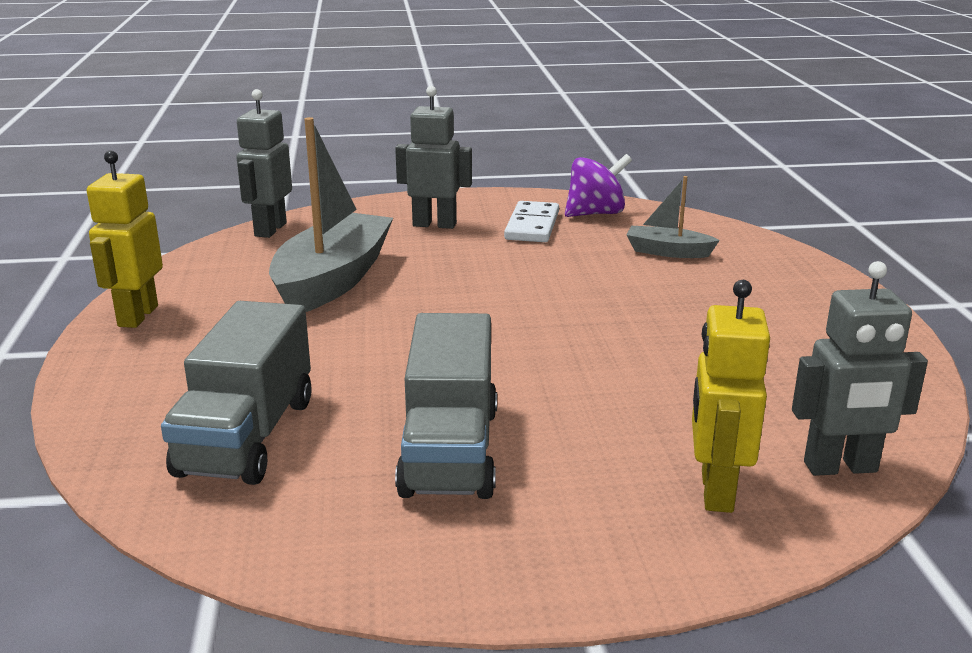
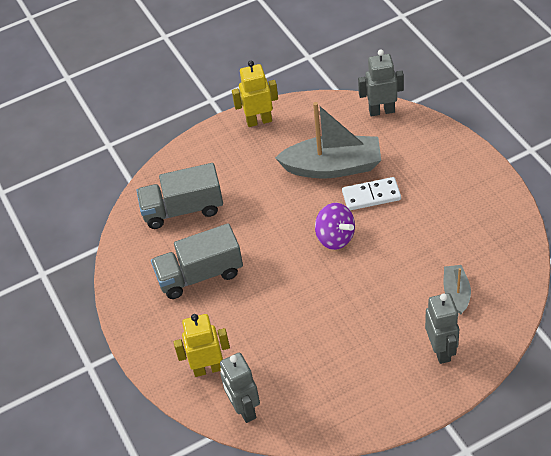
camera: 75 degrees right, 25 degrees up
(434, 224) = (432, 174): grey robot -> grey robot (441, 350)
(532, 226) = (458, 218): white domino -> white domino (371, 196)
(595, 213) = (500, 241): purple spinning top -> purple spinning top (335, 237)

